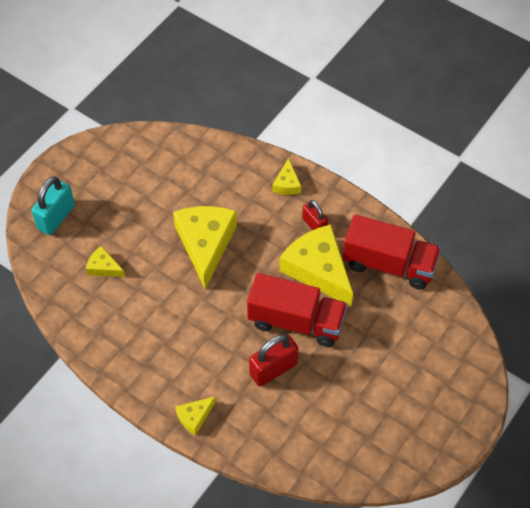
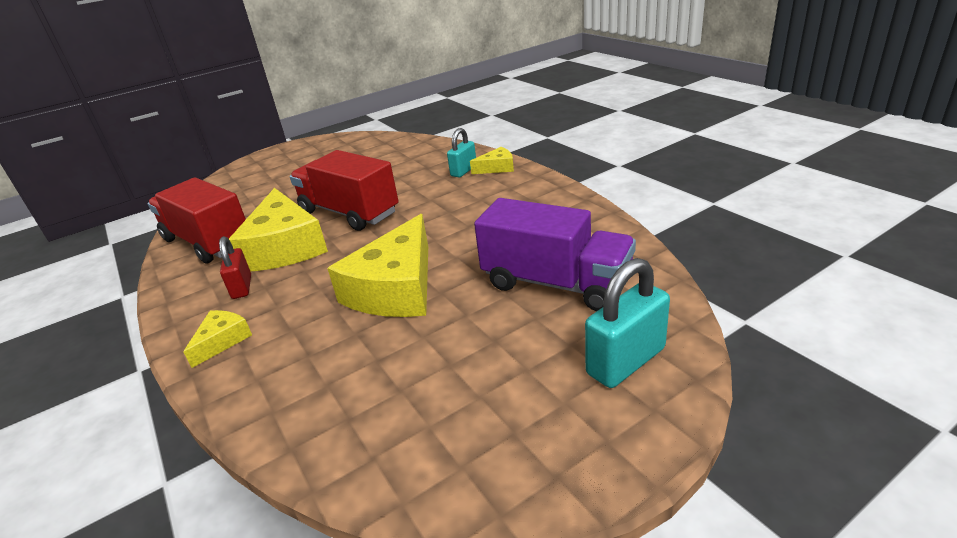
camera: 155 degrees left, 25 degrees down
(103, 267) = (555, 283): yellow cheese -> purple truck
(225, 407) = (463, 171): none -> turquoise padlock
(273, 369) = (401, 187): red padlock -> none

